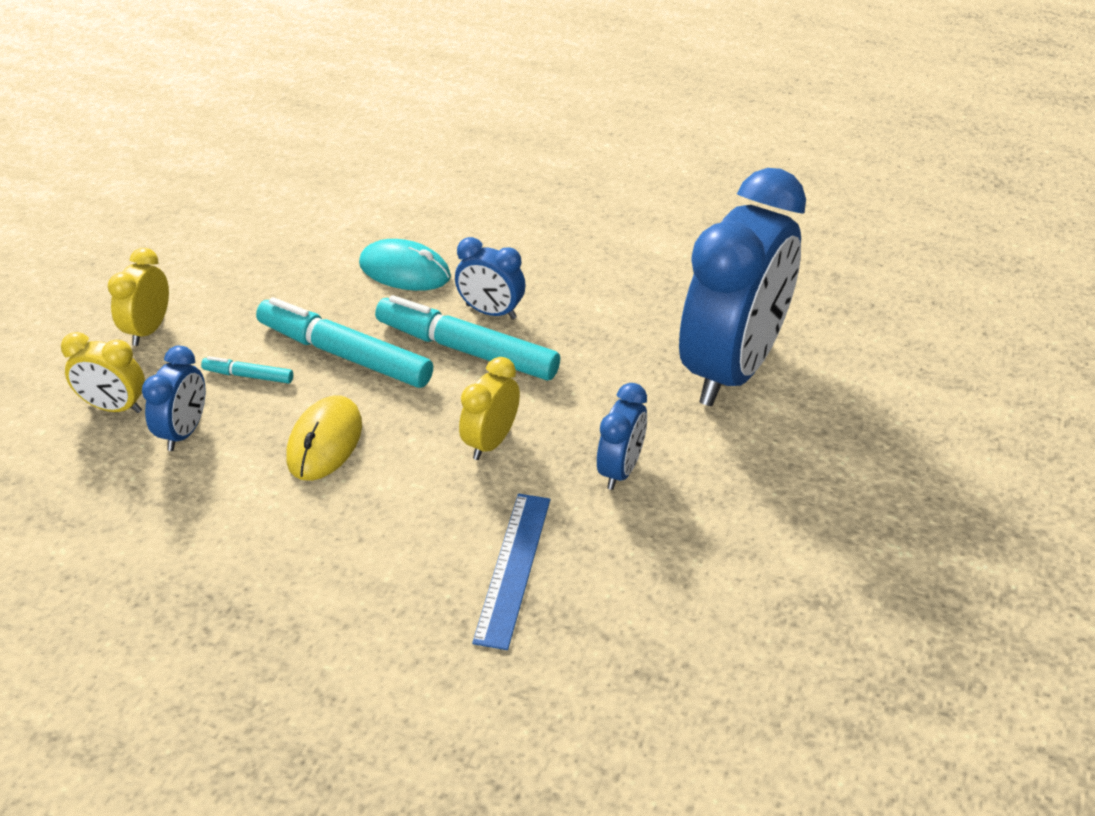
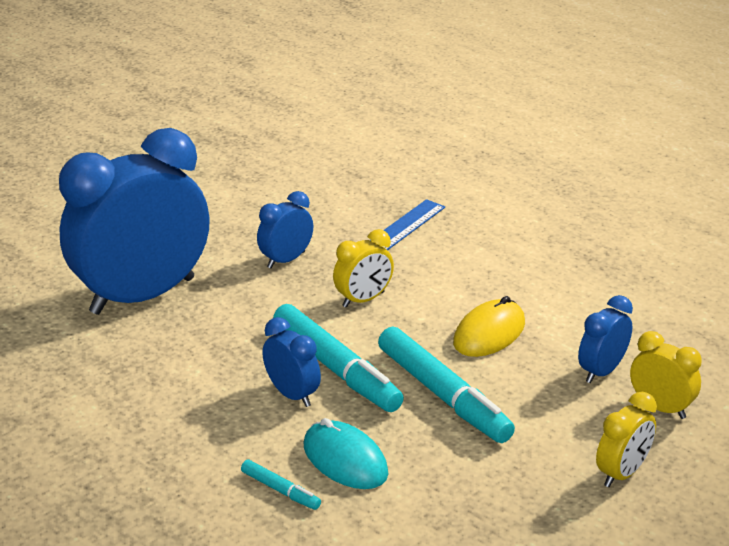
camera: 155 degrees left, 10 degrees down
(248, 375) = (535, 401): turquoise marker -> turquoise marker (280, 490)

